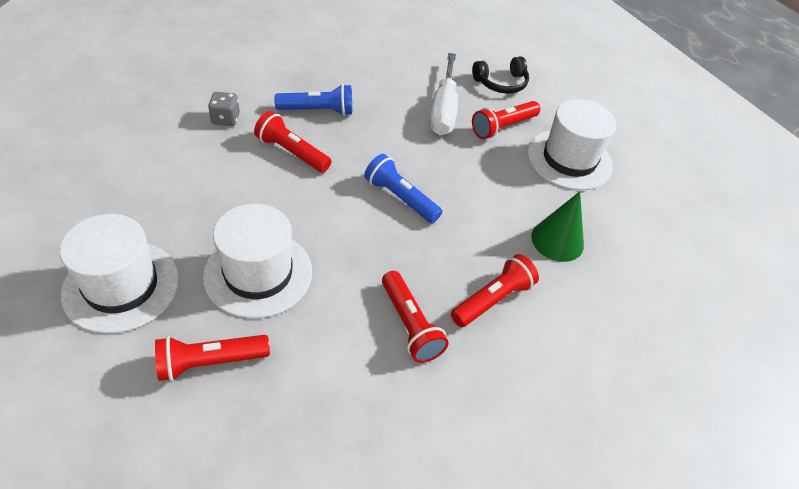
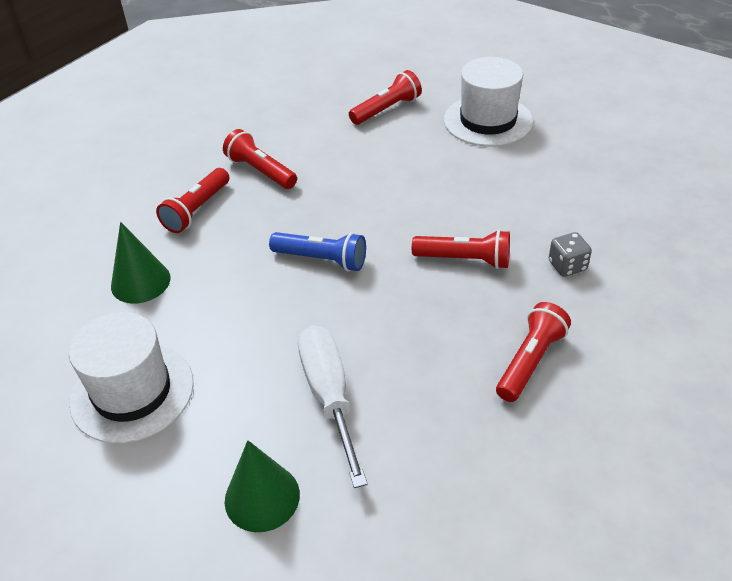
camera: 165 degrees right, 5 degrees down
(258, 273) = (401, 159): white hat -> none
(318, 110) = (483, 321): blue flashlight -> none
(501, 83) = (262, 497): black headphones -> green cone
(503, 127) = (236, 405): red flashlight -> red flashlight (530, 361)

